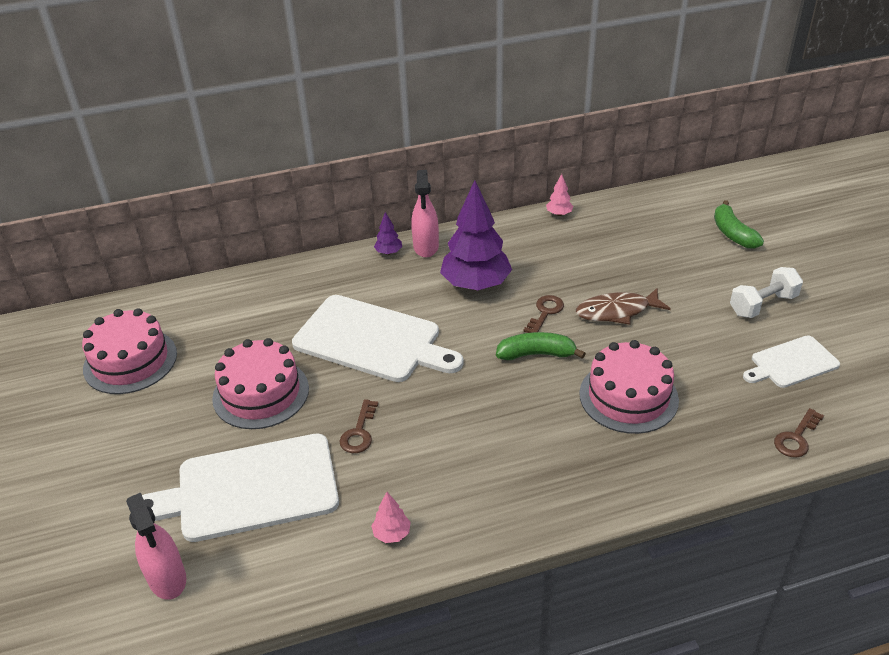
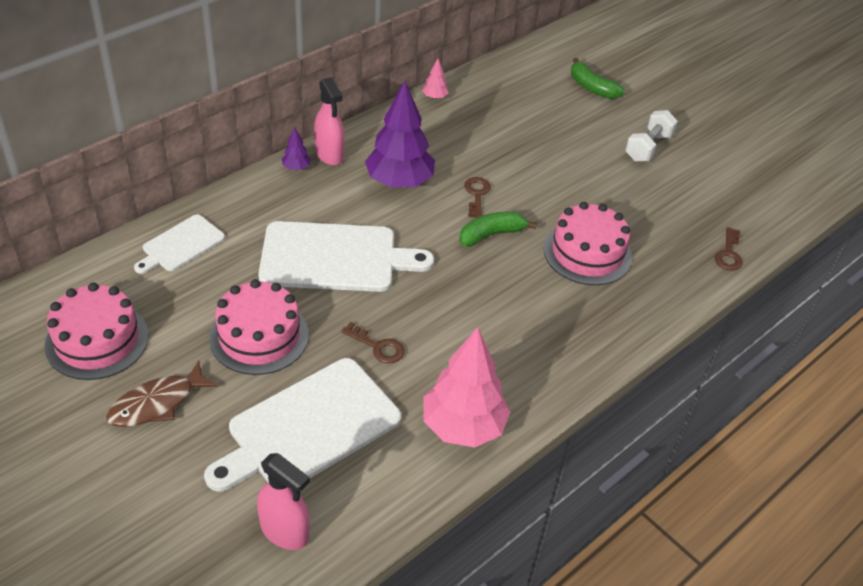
camera: 30 degrees left, 5 degrees up
(359, 432) = (377, 346): brown key -> brown key turned 45 degrees counterclockwise
(392, 534) = (463, 426): pink tree -> pink tree, size x2.38
(617, 311) = (536, 179): brown fish -> brown fish (157, 403)
(791, 363) = (694, 193): white cutting board -> white cutting board (181, 245)

